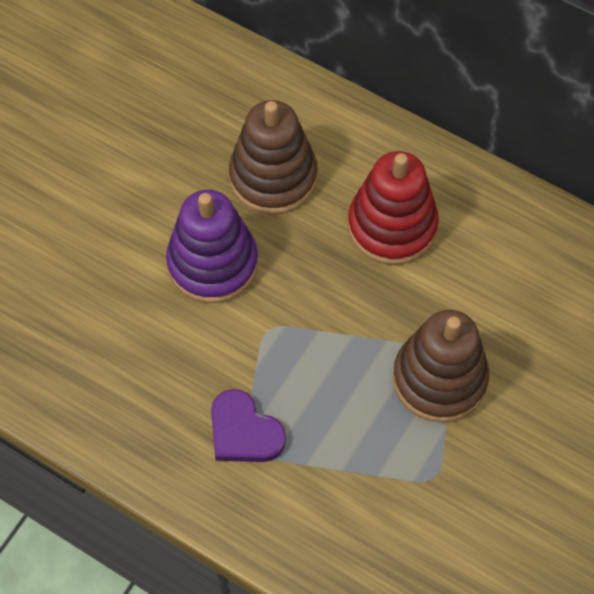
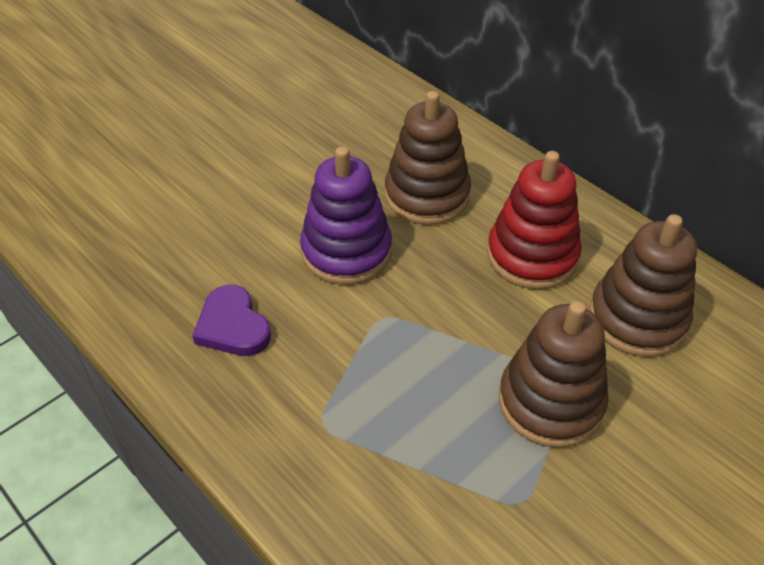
camera: 15 degrees right, 15 degrees down
(244, 431) = (325, 405): purple heart -> purple heart (233, 326)
(501, 273) = (637, 318): none -> brown stacking toy

